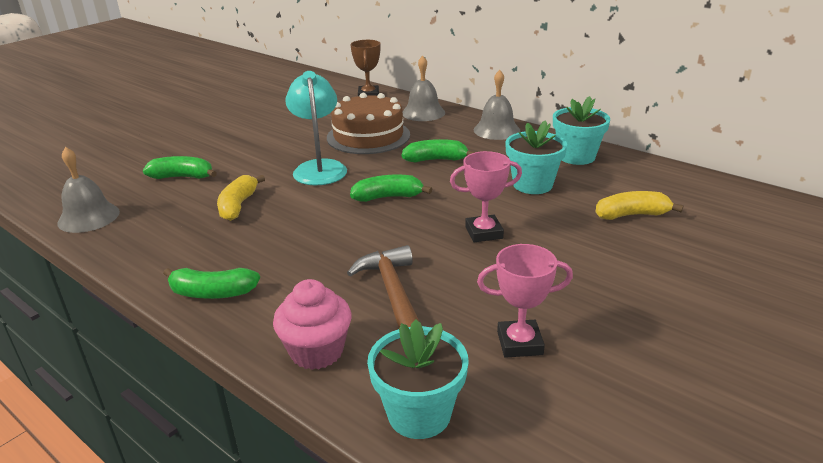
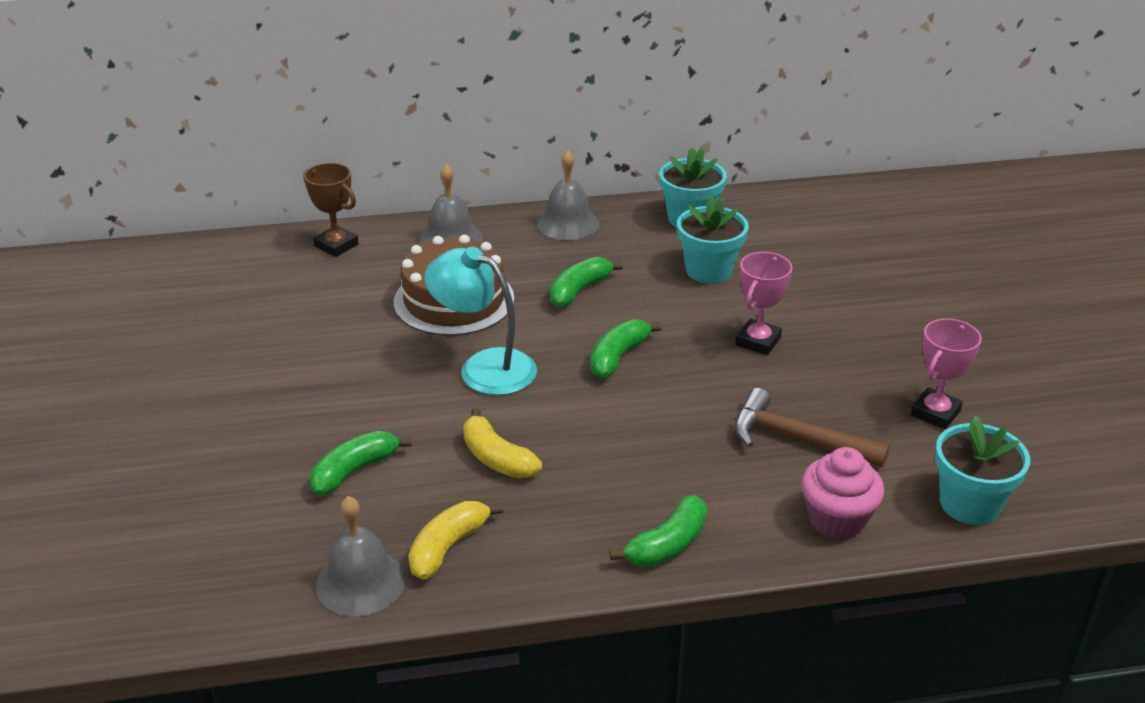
camera: 50 degrees left, 5 degrees up
(631, 215) = (825, 258): yellow banana -> yellow banana (448, 547)

